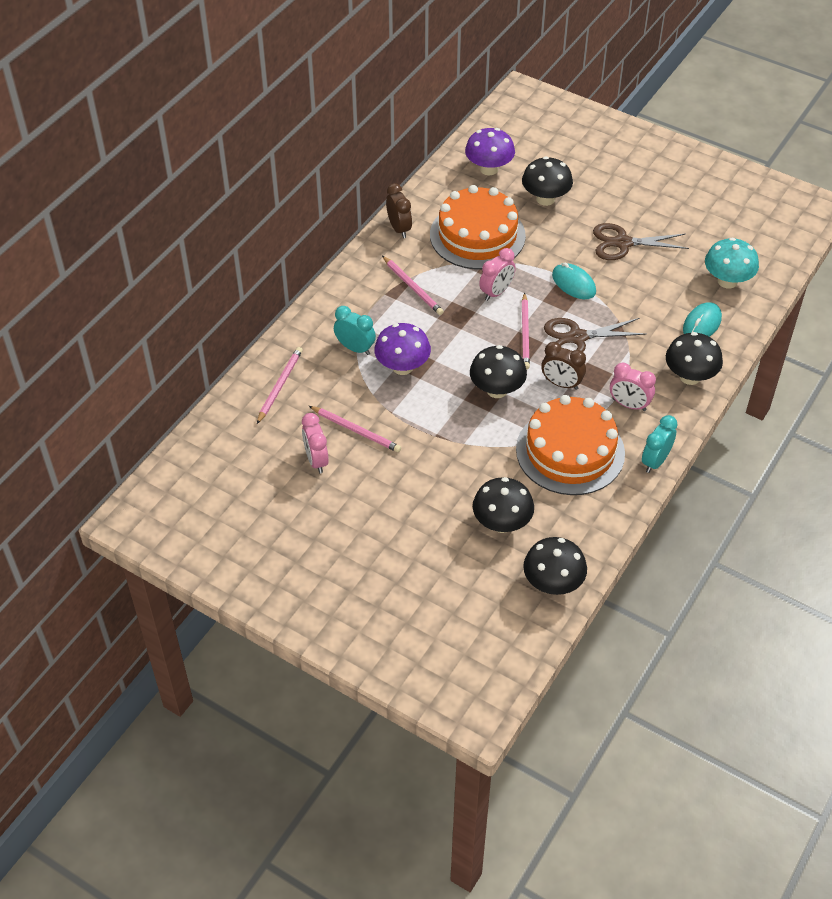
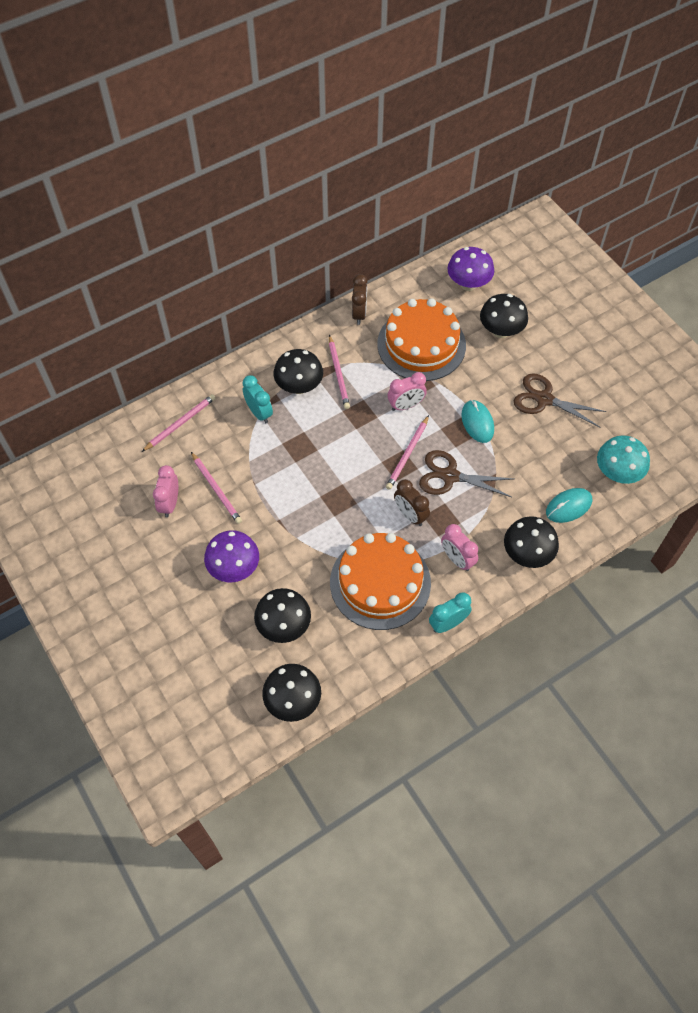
camera: 25 degrees right, 10 degrees up
(402, 367) = (287, 445): purple mushroom -> purple mushroom (234, 568)
(497, 390) = (352, 498): black mushroom -> black mushroom (299, 386)

